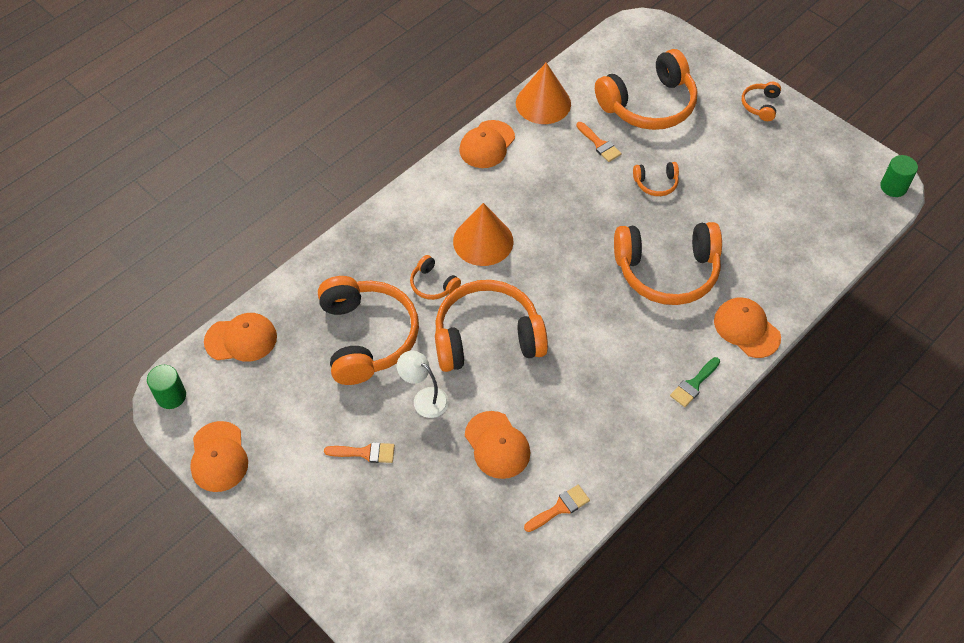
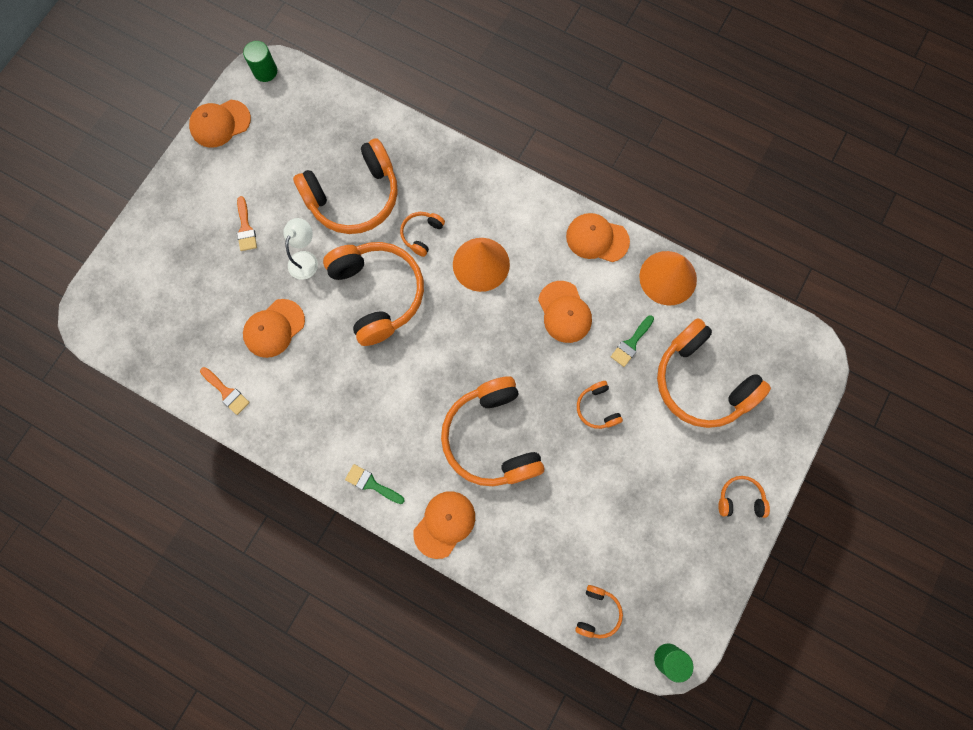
camera: 75 degrees right, 20 degrees up
(241, 339) = (329, 102): orange cap -> orange cap (564, 312)
(599, 144) = (631, 343): orange brush -> green brush
(847, 227) = (597, 612): none -> orange headphones

